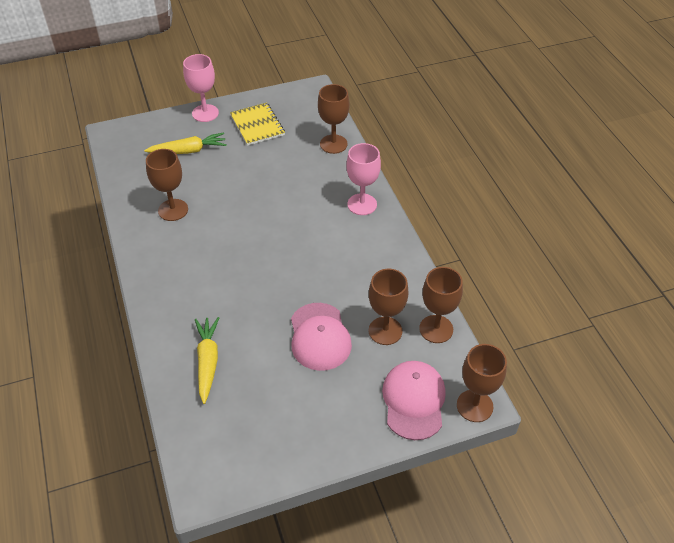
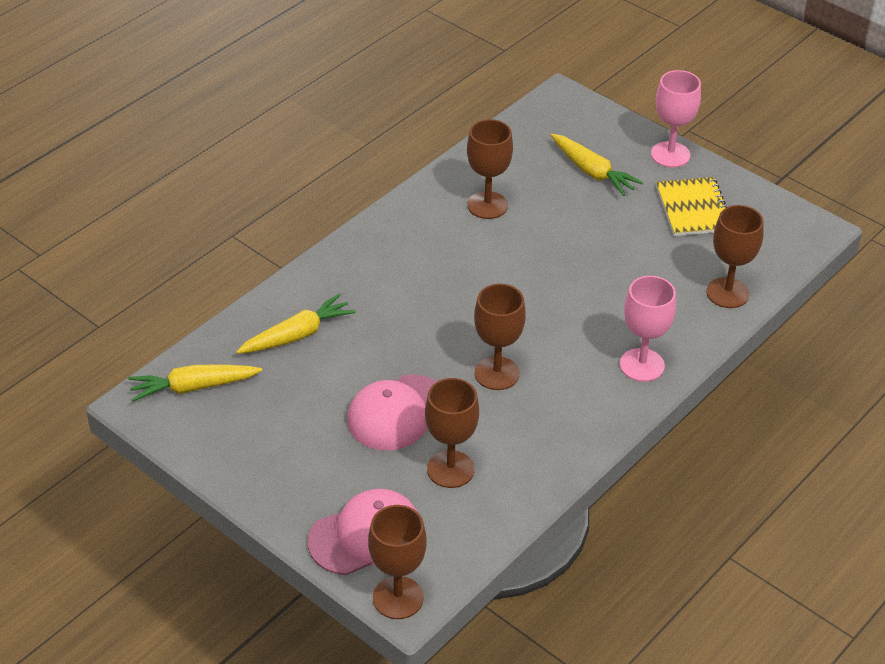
camera: 60 degrees right, 5 degrees down
(211, 447) = (194, 387): none -> yellow carrot
(257, 125) = (694, 209): yellow notebook -> yellow notebook turned 45 degrees counterclockwise
(436, 329) = (489, 517): brown goblet -> brown goblet (497, 373)

